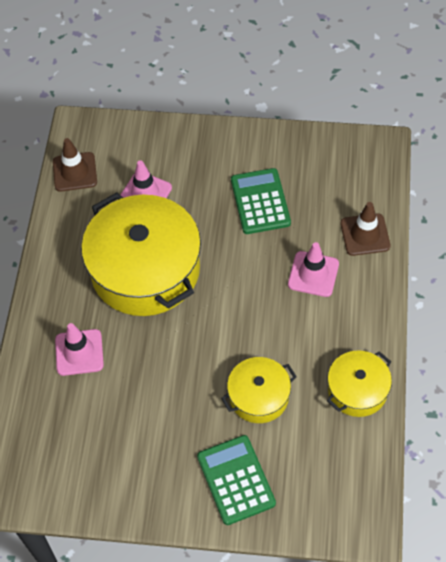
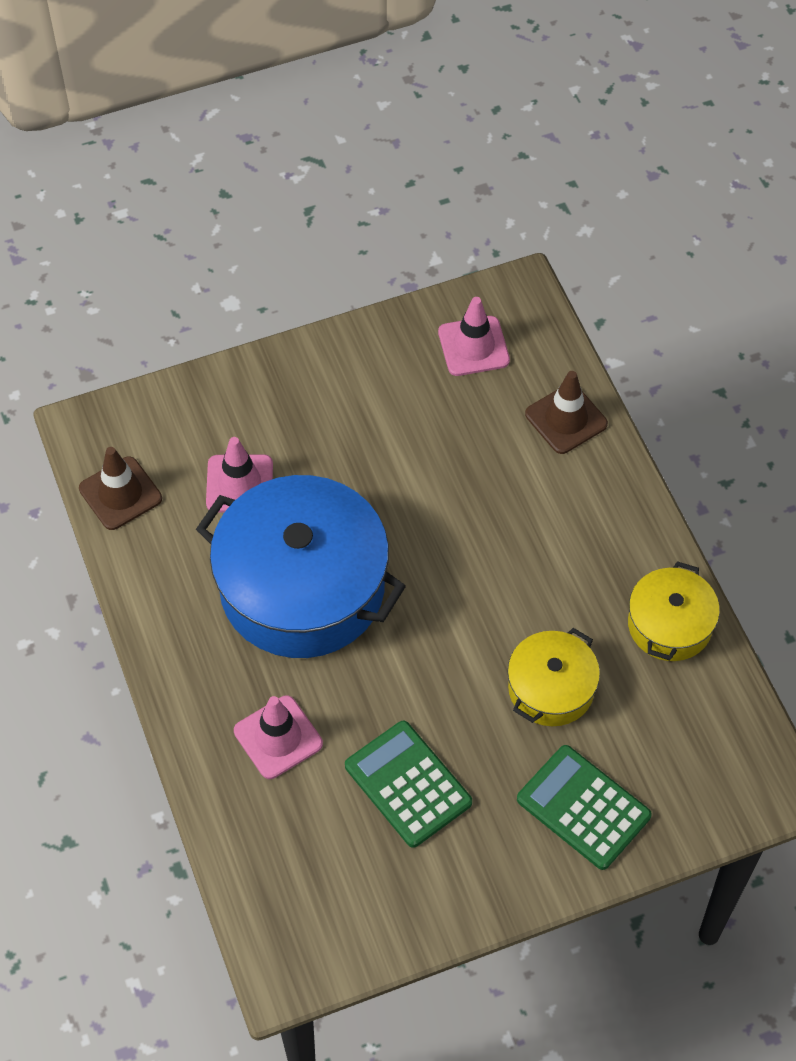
camera: 30 degrees left, 0 degrees up
(145, 270) = (302, 587): yellow pot -> blue pot
(260, 201) = (404, 430): green calculator -> green calculator (408, 784)
(313, 274) = (529, 499): pink traffic cone -> pink traffic cone (473, 346)

